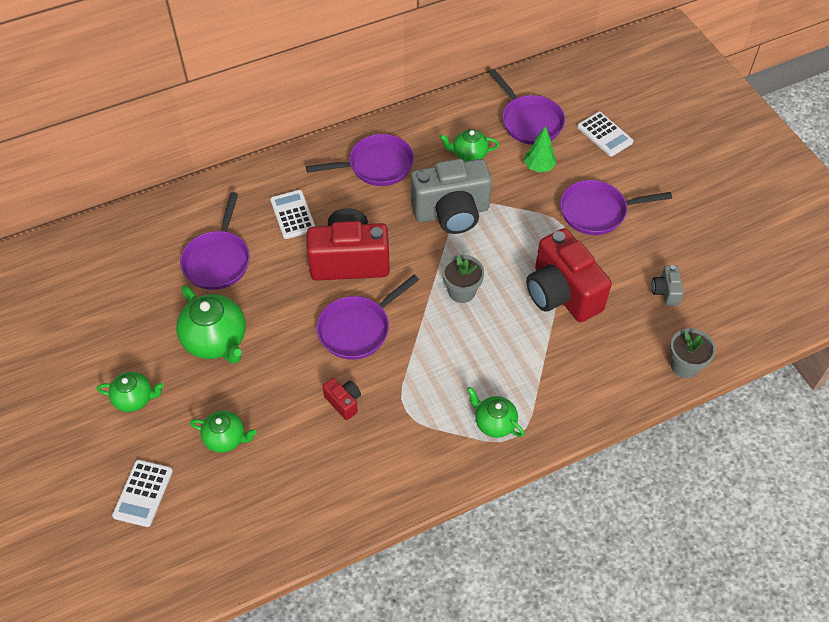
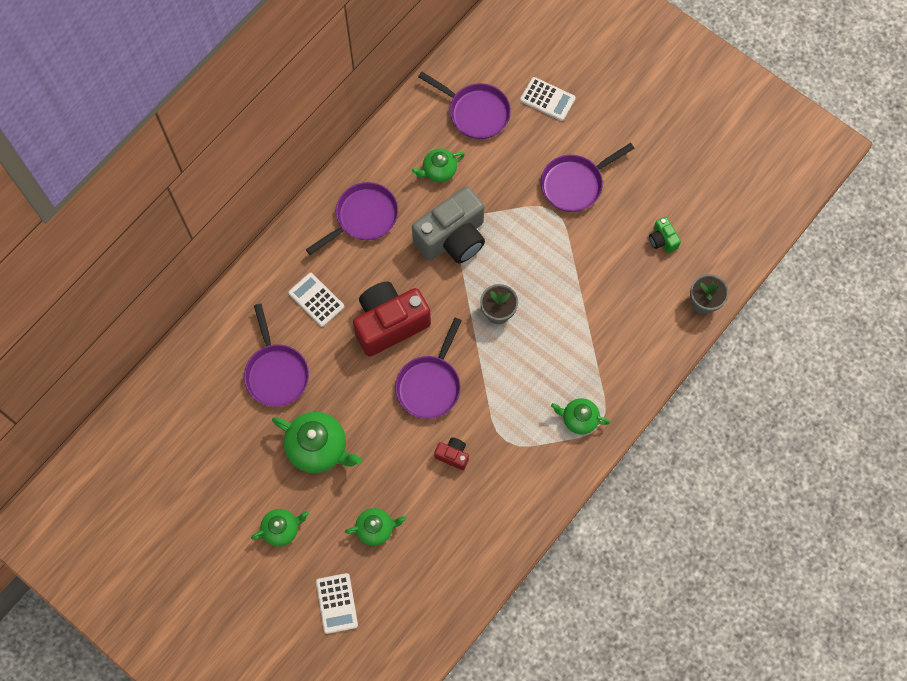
camera: 25 degrees left, 15 degrees up
(539, 167) = (505, 158): green tree -> none
(562, 293) = (580, 278): red camera -> none
(665, 292) = (662, 240): grey camera -> green camera

